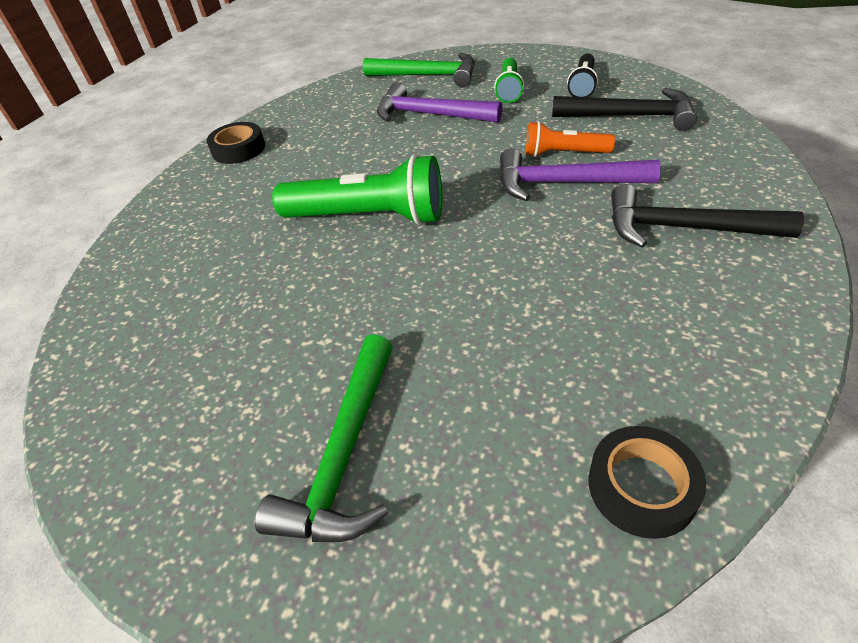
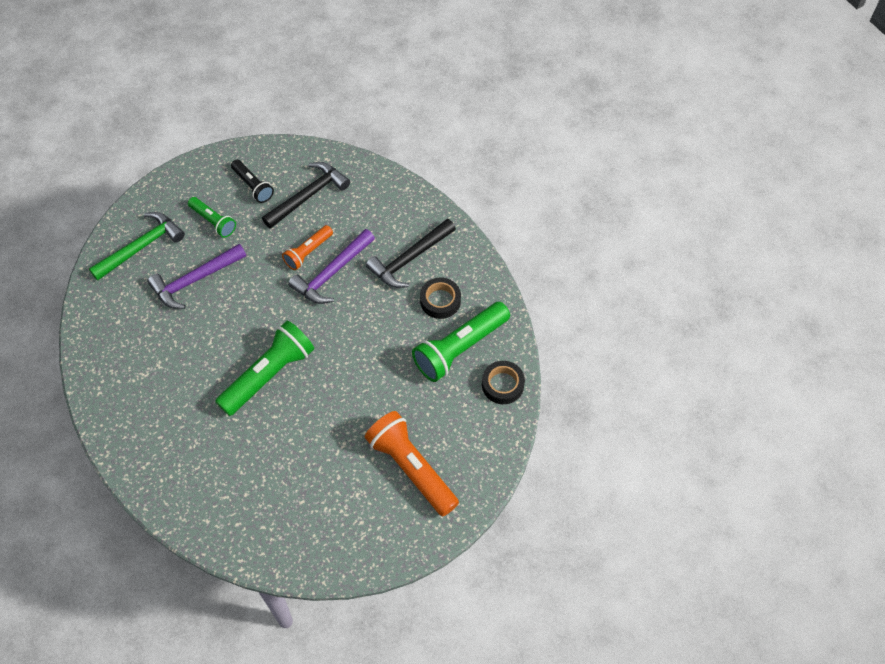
camera: 60 degrees left, 15 degrees up
(239, 149) = (115, 404): black tape -> black tape (440, 301)
(345, 453) = (411, 468): green hammer -> orange flashlight
(629, 372) = (460, 348): none -> green flashlight

